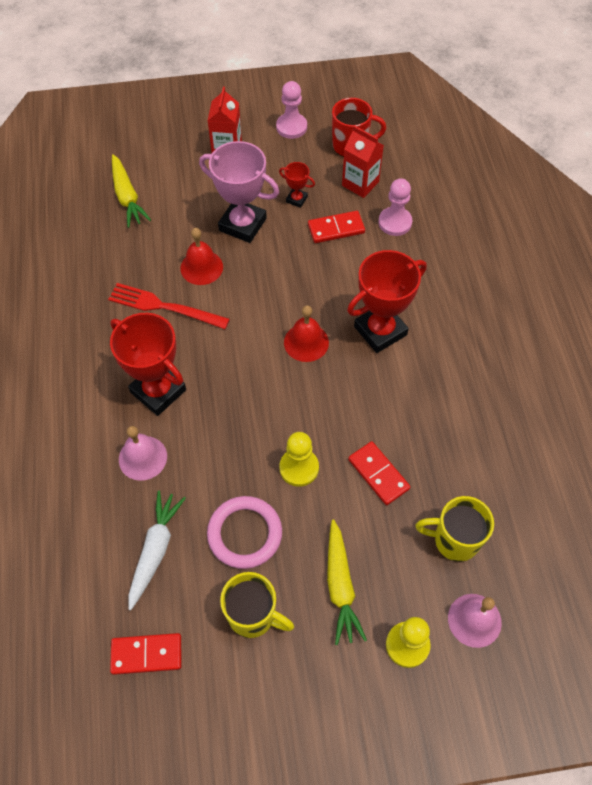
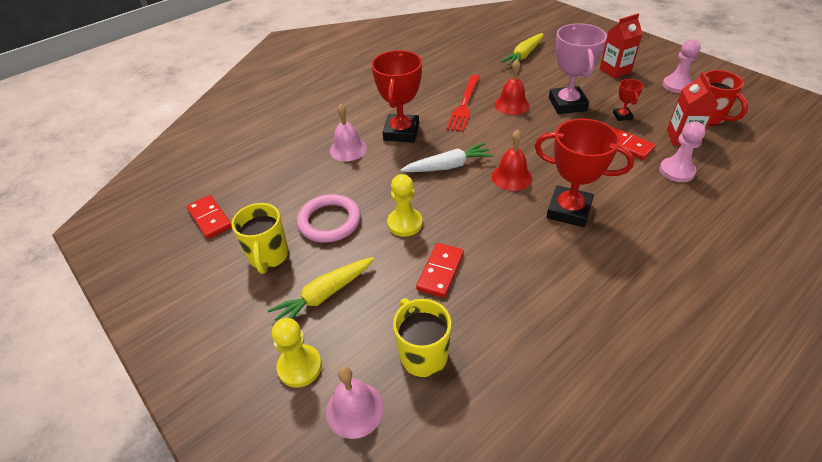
camera: 60 degrees right, 15 degrees down
(155, 550) = (286, 186): white carrot -> white carrot (448, 166)
(164, 306) = (464, 105): red fork -> red fork turned 150 degrees counterclockwise

